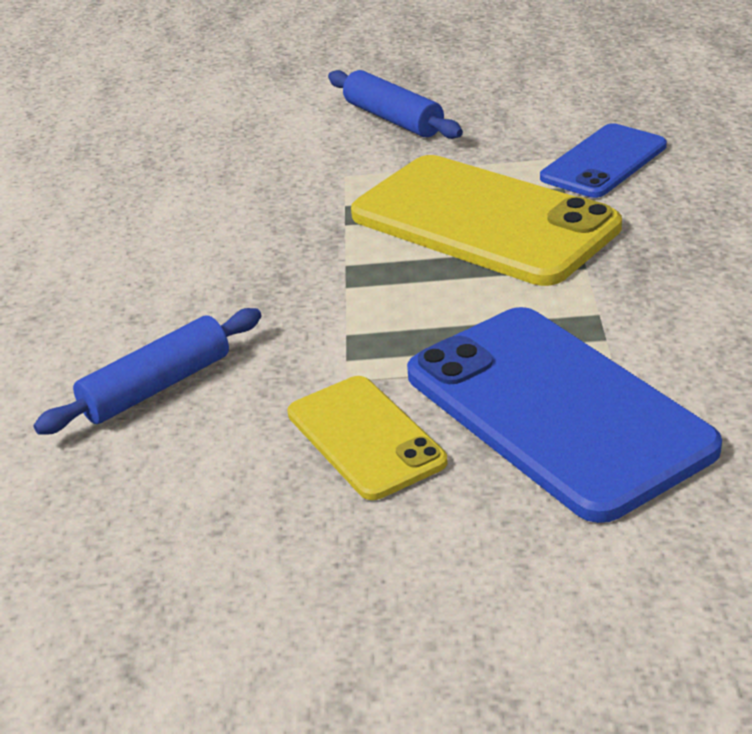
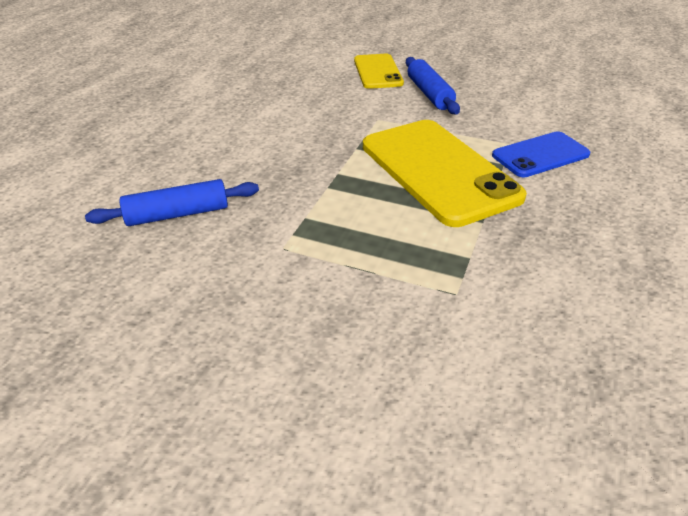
camera: 20 degrees right, 5 degrees up
(365, 437) = (263, 291): yellow phone -> yellow phone (378, 72)
(556, 411) = (394, 319): blue phone -> none

